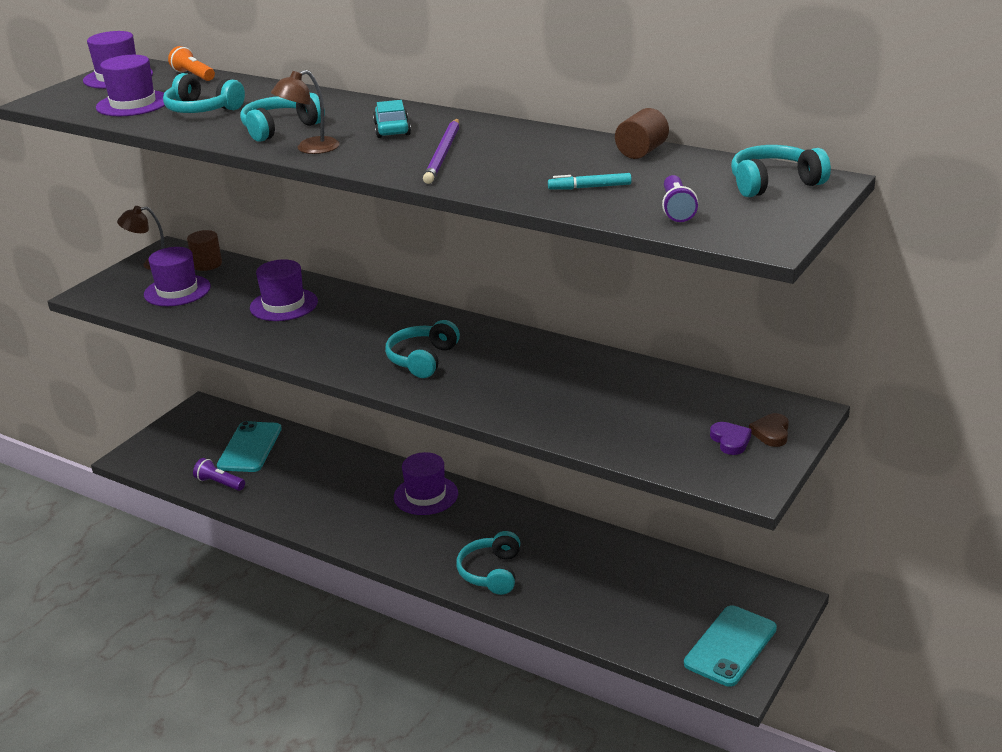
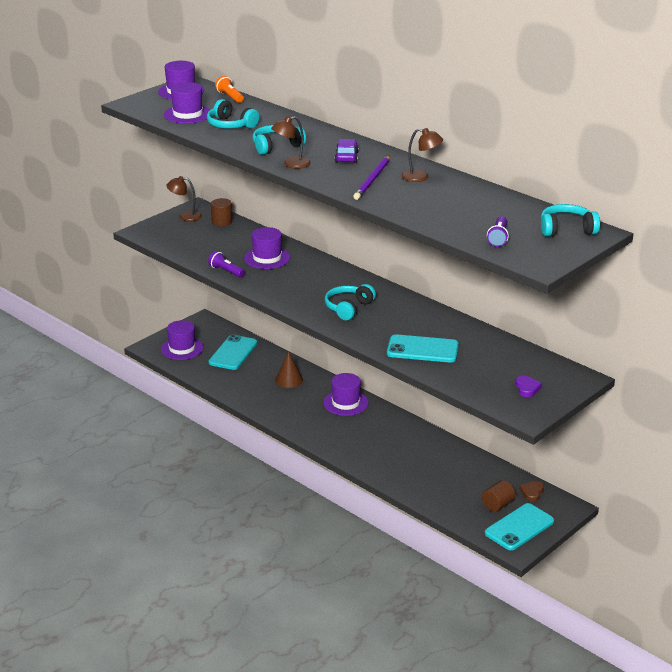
camera: 10 degrees right, 0 degrees up
(177, 291) = (199, 238): purple hat -> purple hat (182, 348)
(219, 483) = (208, 373): purple flashlight -> purple flashlight (226, 271)
(337, 474) = (289, 380): none -> brown cone
(392, 129) = (346, 157): turquoise car -> purple car
(491, 572) = (376, 458): turquoise headphones -> none
(515, 141) = (421, 177): none -> brown lamp
(552, 405) = (422, 349): none -> turquoise phone
(589, 187) = (453, 216): turquoise marker -> none
(641, 152) = (496, 196): brown cylinder -> brown cylinder (497, 505)
(771, 433) = (555, 387): brown heart -> brown heart (532, 492)

